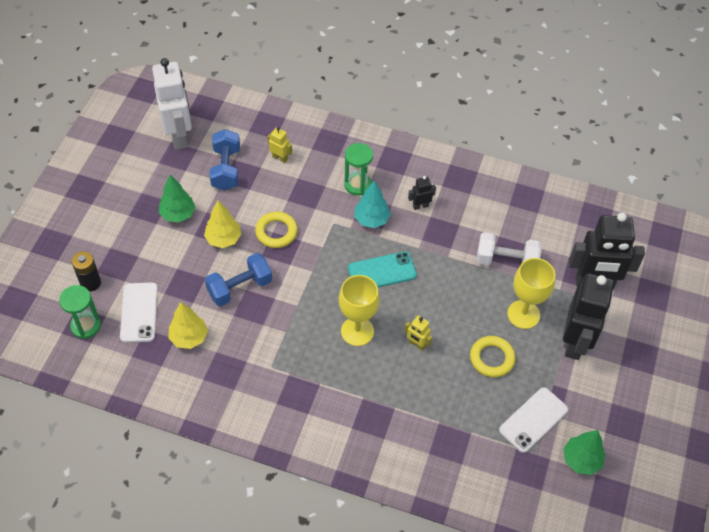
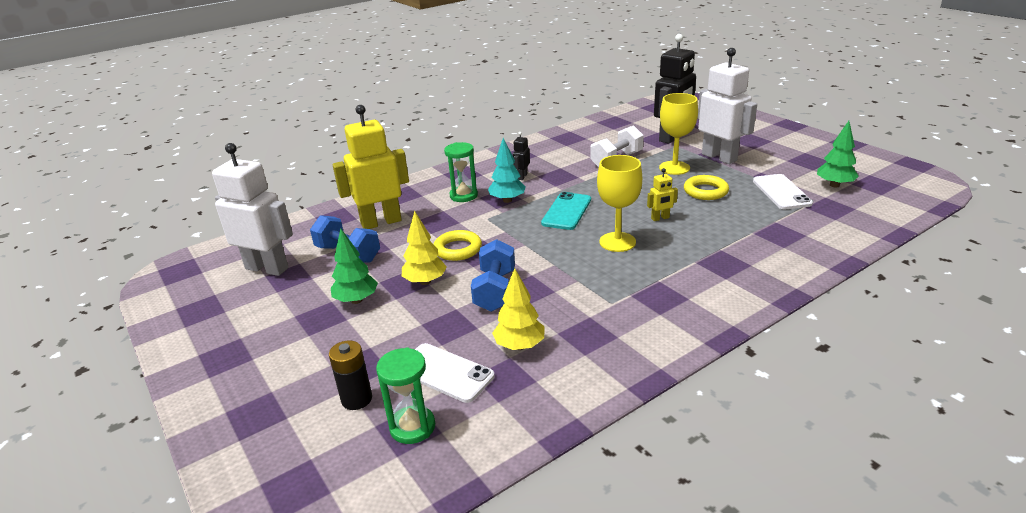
camera: 50 degrees left, 25 degrees down
(280, 158) = (381, 222): yellow robot -> yellow robot, size x2.31
(575, 342) = (719, 157): black robot -> white robot

